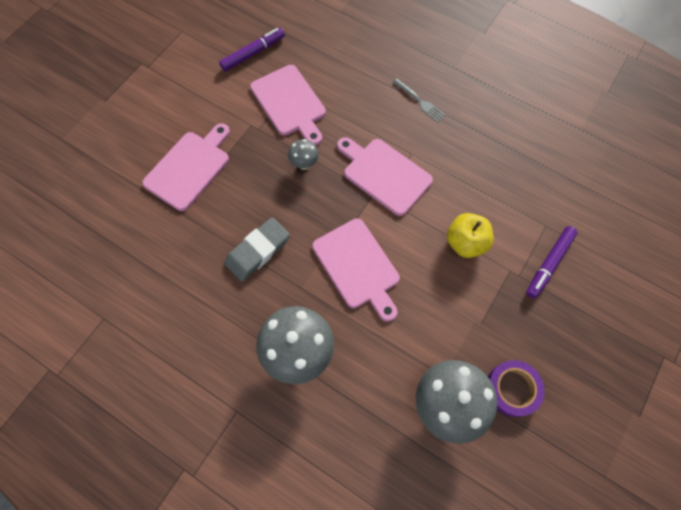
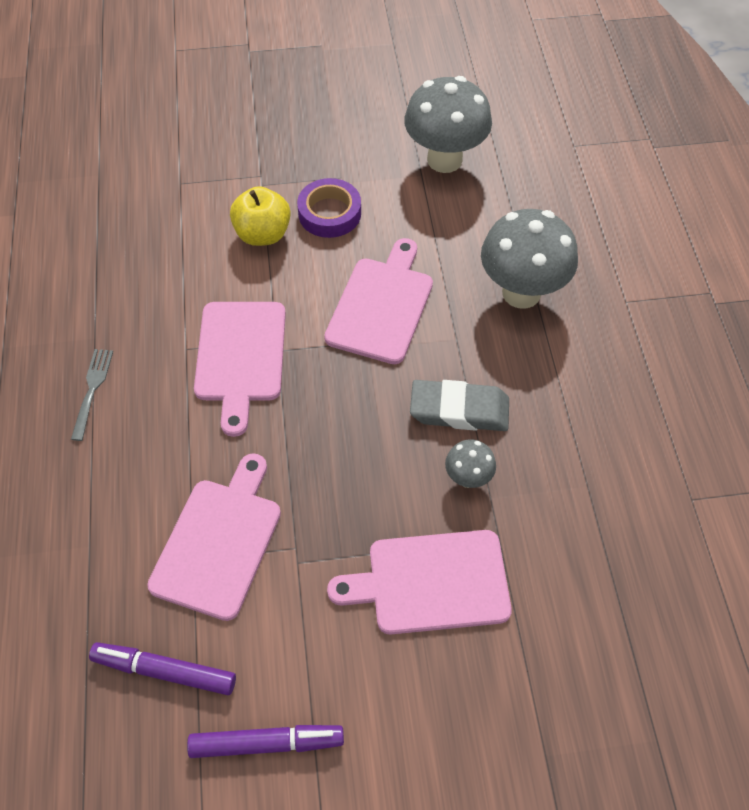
camera: 130 degrees left, 10 degrees down
(304, 164) = (301, 450): grey mushroom -> grey mushroom (468, 478)
(512, 389) = (382, 126): purple tape -> purple tape (329, 213)
(549, 264) = (225, 161): purple marker -> purple marker (267, 743)

